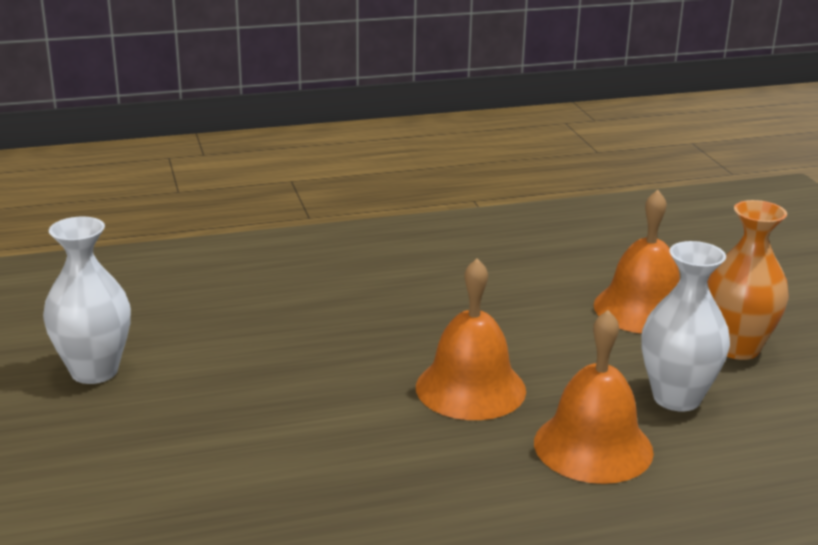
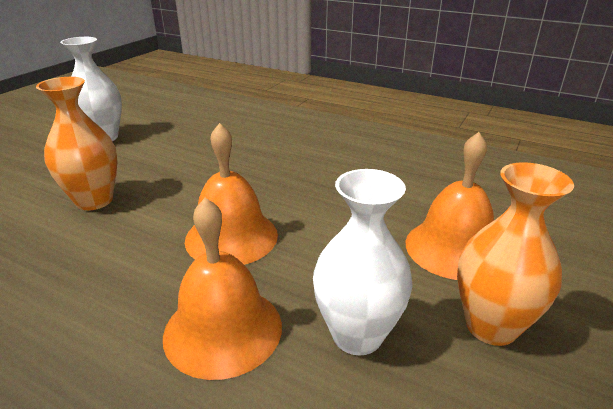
camera: 45 degrees right, 5 degrees up
(266, 432) = (94, 200): none -> orange vase

